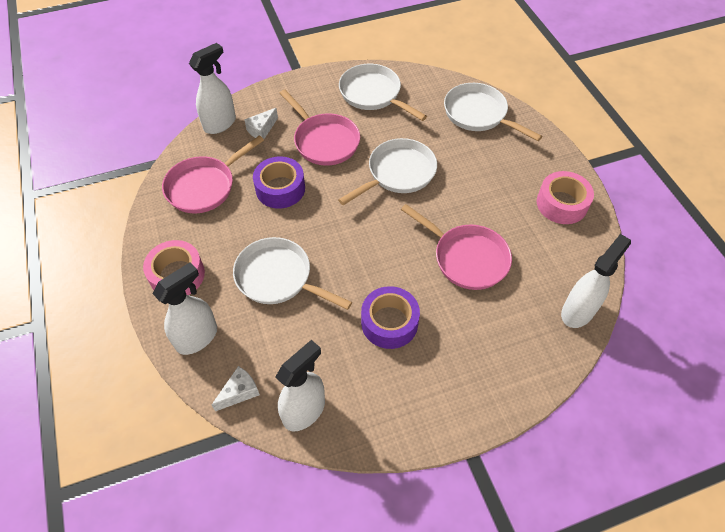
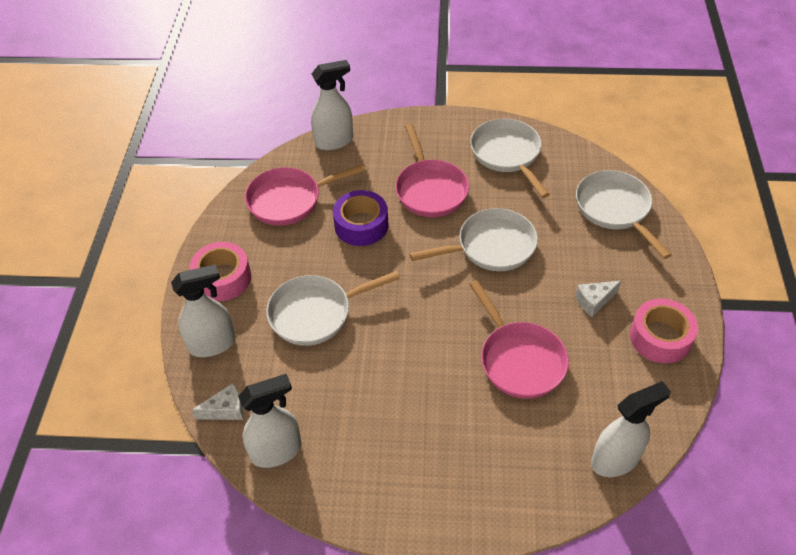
camera: 25 degrees right, 5 degrees down
(262, 130) = (372, 159): white cheese -> white cheese (594, 301)
(278, 278) = (315, 313): white pan -> white pan turned 75 degrees counterclockwise
(389, 323) = (403, 397): purple tape -> none

